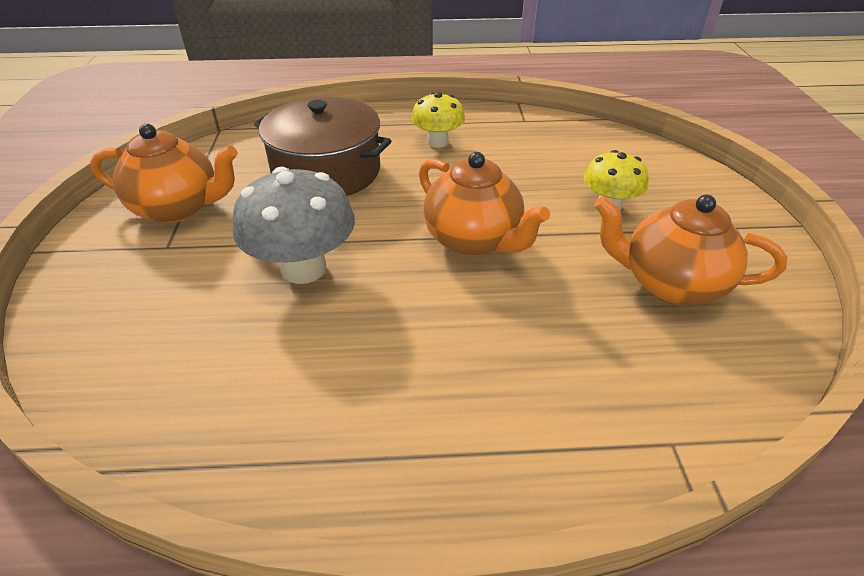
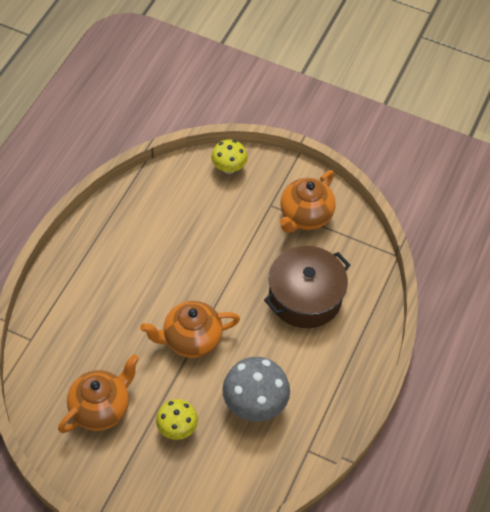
camera: 115 degrees right, 15 degrees up
(303, 268) = (216, 255): grey mushroom -> grey mushroom (254, 404)
(437, 142) = (307, 375): yellow mushroom -> yellow mushroom (229, 168)

